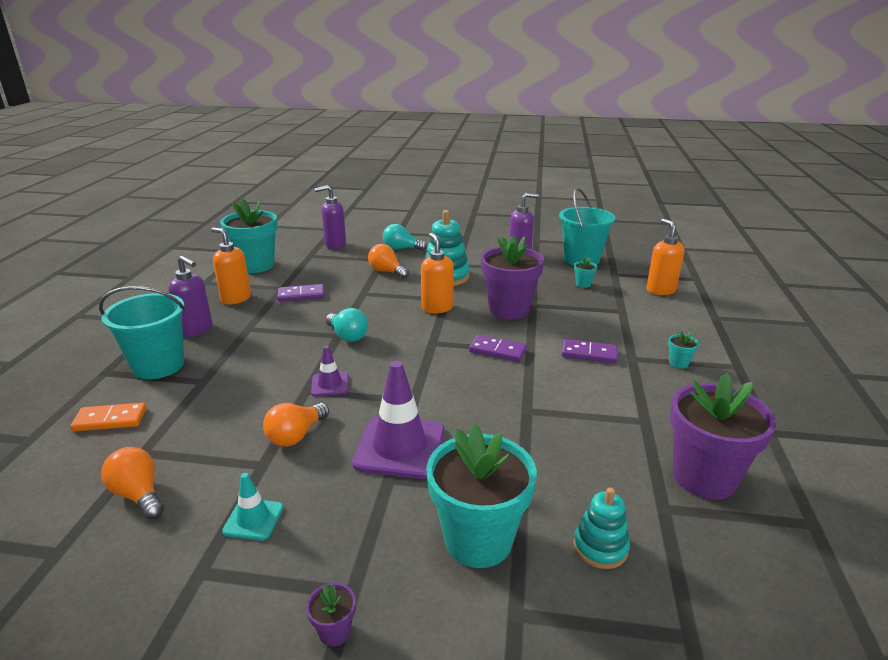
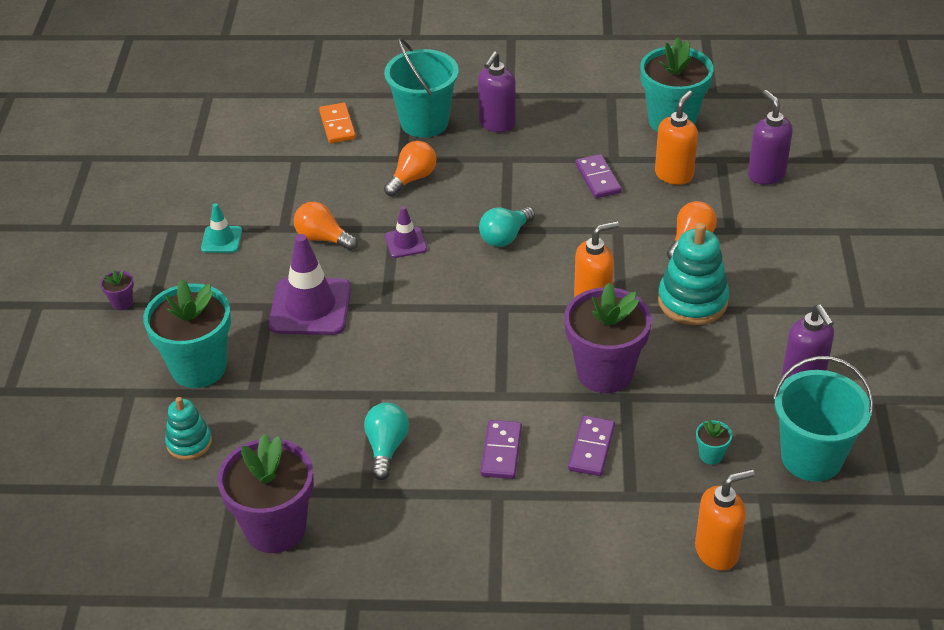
camera: 85 degrees right, 15 degrees up
(139, 494) = (247, 173): orange light bulb -> orange light bulb (412, 178)
(236, 298) = (575, 130): orange soap dispenser -> orange soap dispenser (674, 175)
(401, 249) = (779, 243): turquoise light bulb -> turquoise light bulb (386, 447)
(497, 350) = (494, 366): purple domino -> purple domino (591, 448)
(678, 363) = (492, 541): turquoise flower pot -> none

